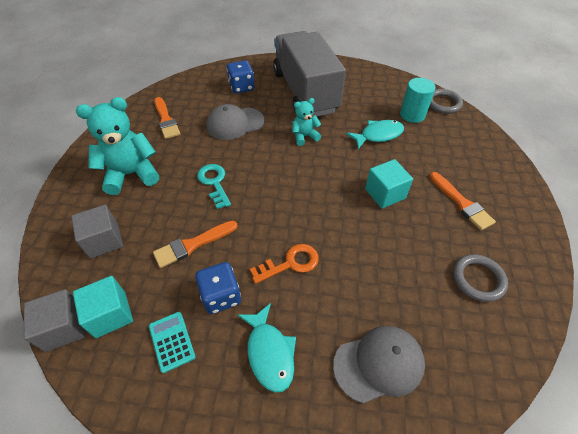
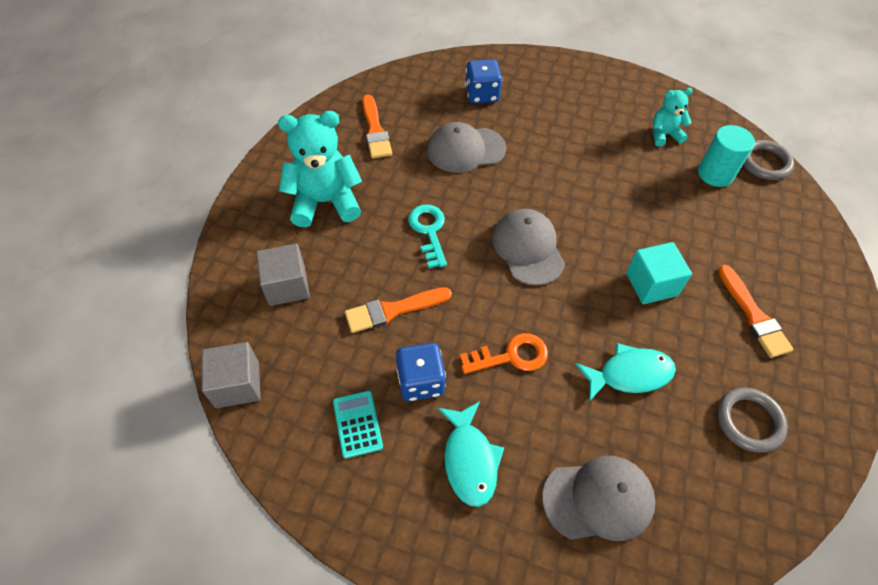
camera: 10 degrees right, 5 degrees up
(111, 314) = (290, 379): turquoise cube -> none
(290, 183) = (528, 248): none -> grey cap
(304, 136) = (557, 183): turquoise teddy bear -> turquoise teddy bear (664, 135)
(305, 92) = (569, 115): grey truck -> none
(378, 135) = (660, 197): turquoise fish -> turquoise fish (629, 374)

